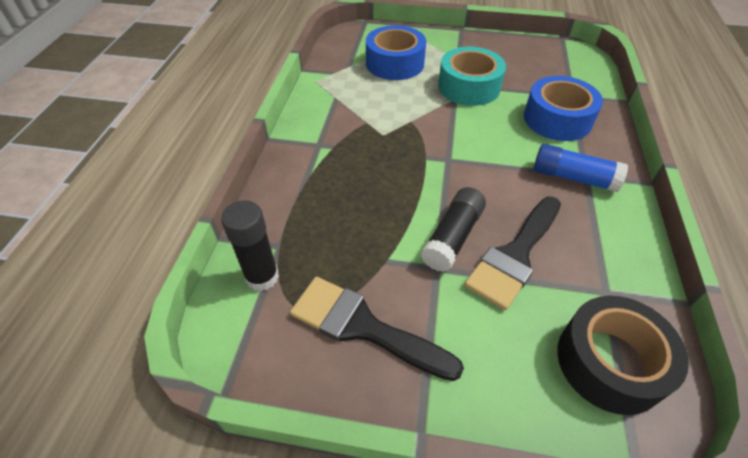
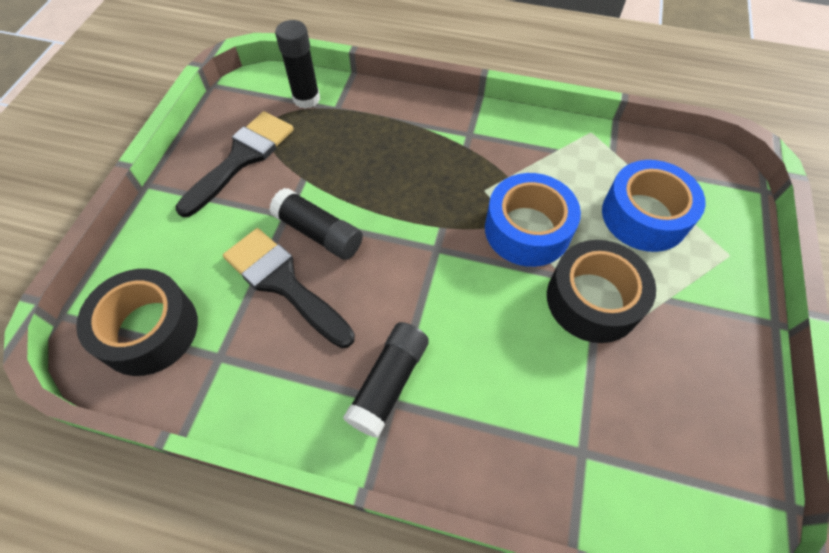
camera: 95 degrees right, 10 degrees up
(469, 87) = (593, 299): turquoise tape -> black tape
(557, 119) = (515, 404): blue tape -> blue tape (527, 230)
(573, 177) = (389, 383): blue glue stick -> black glue stick

